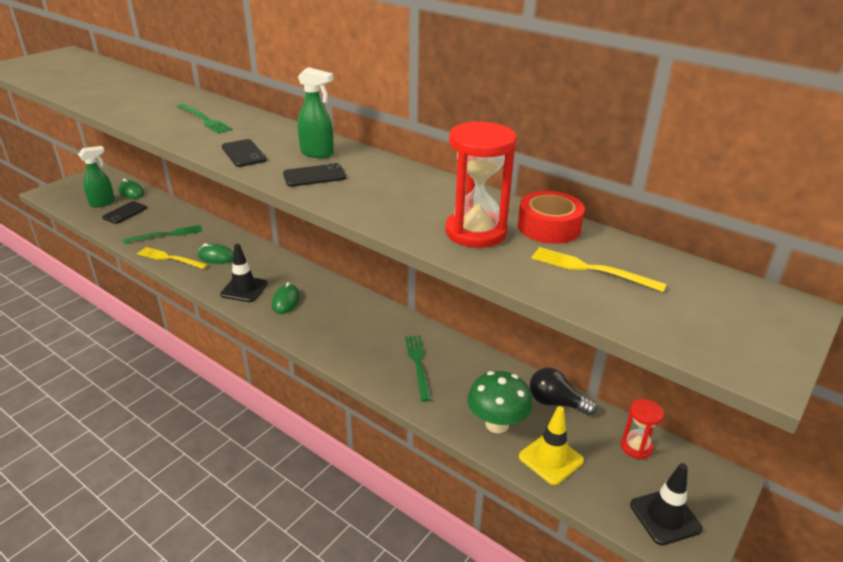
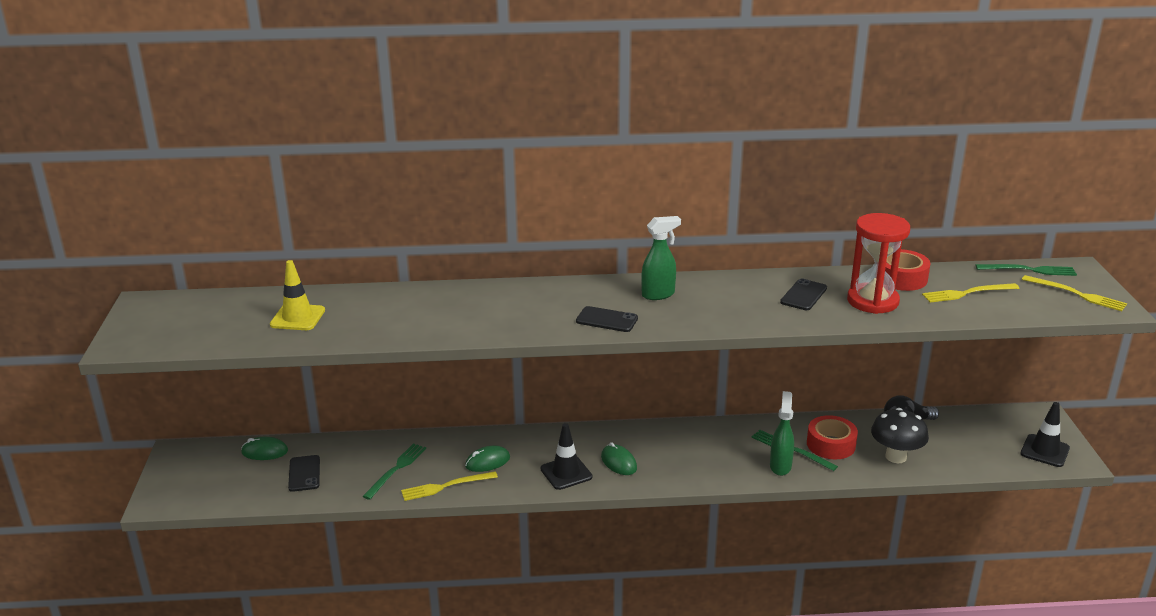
camera: 40 degrees left, 5 degrees down
(103, 203) = (255, 477): green spray bottle -> green spray bottle (780, 466)
(204, 120) = (499, 307): green fork -> green fork (1029, 270)
(314, 176) = (698, 312): black phone -> black phone (803, 295)
(457, 380) = (831, 444): none -> red tape
(497, 424) = (896, 457): green mushroom -> black mushroom
(551, 459) = (952, 457): yellow traffic cone -> yellow traffic cone (297, 318)
(636, 447) = (981, 423): red hourglass -> none
(733, 332) = (1077, 294): none -> yellow fork

